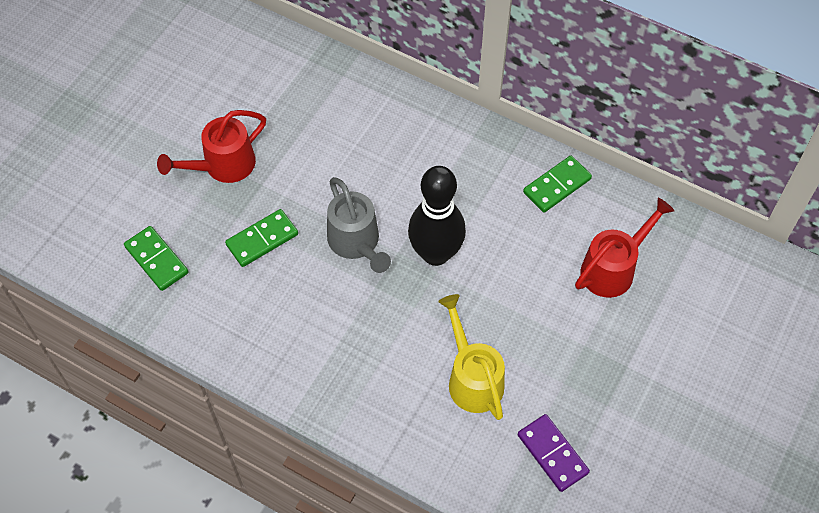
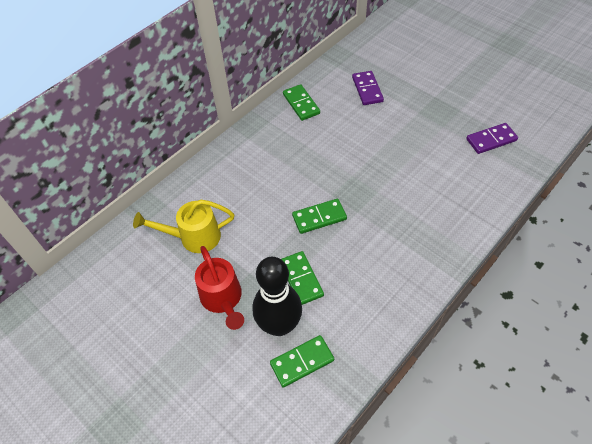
camera: 75 degrees left, 5 degrees down
(357, 243) = (319, 217): grey watering can -> green domino
(435, 253) = (338, 173): black bowling pin -> black bowling pin (279, 325)
(472, 377) = (435, 170): yellow watering can -> yellow watering can (193, 237)
(613, 268) = (367, 89): red watering can -> purple domino

